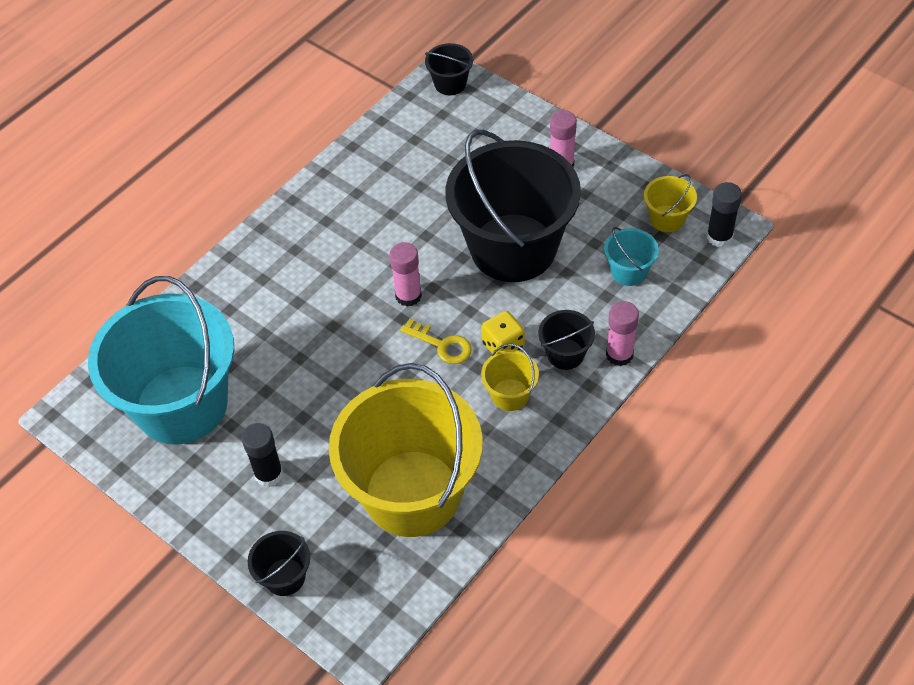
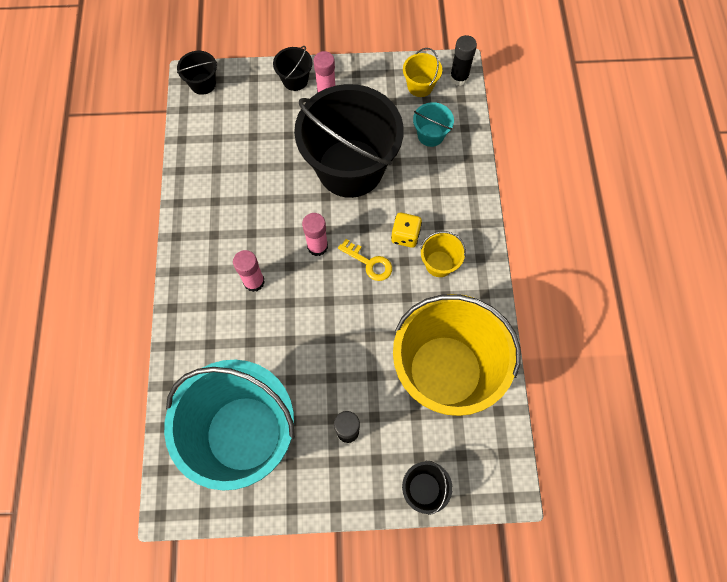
camera: 45 degrees left, 15 degrees up
(442, 345) = (369, 263): yellow key -> yellow key turned 45 degrees clockwise
(565, 354) = (445, 214): black bucket -> black bucket (295, 80)
(619, 354) = (474, 191): pink glue stick -> pink glue stick (254, 281)

